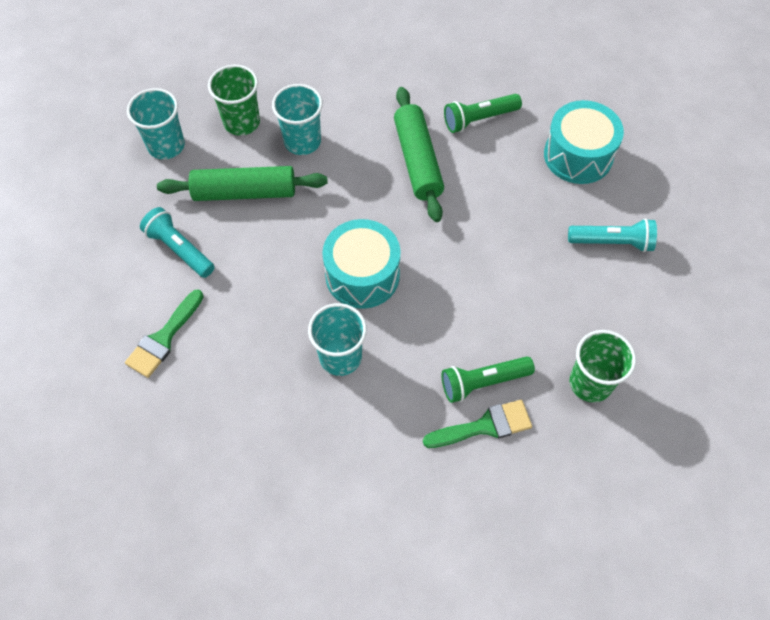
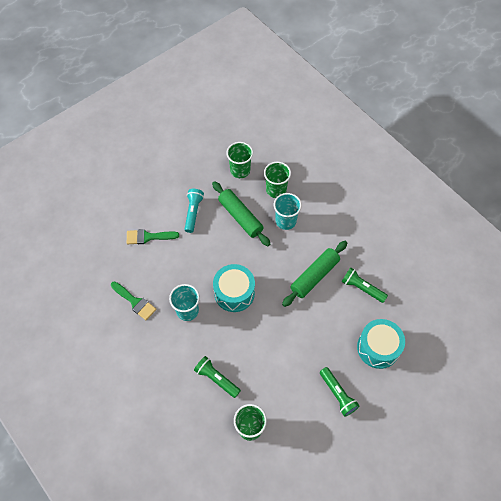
camera: 55 degrees right, 0 degrees up
(166, 145) = (240, 170): turquoise cup -> green cup
(484, 426) = (195, 393): green brush -> green brush (135, 302)
(612, 242) = (337, 394): turquoise flashlight -> green flashlight

